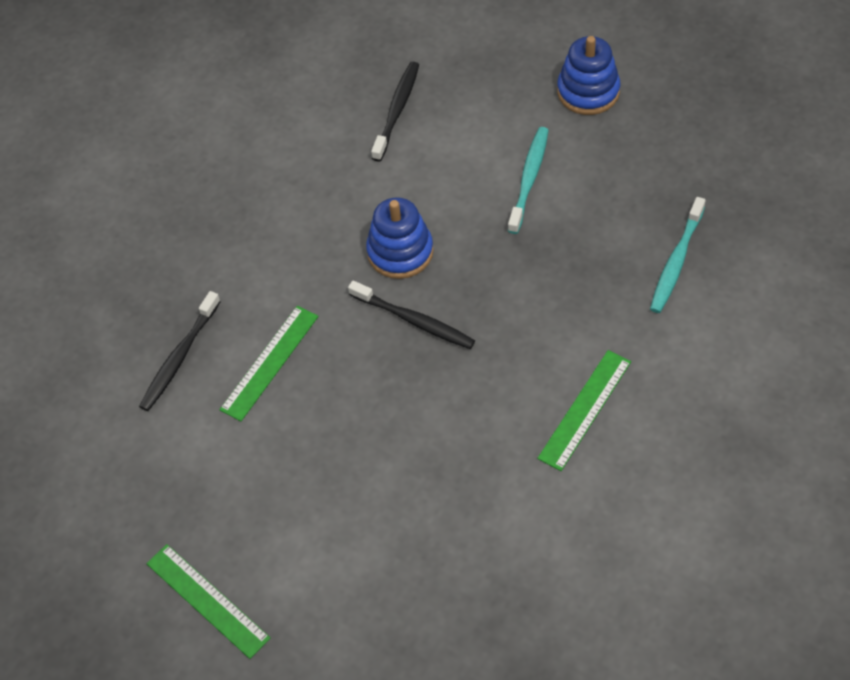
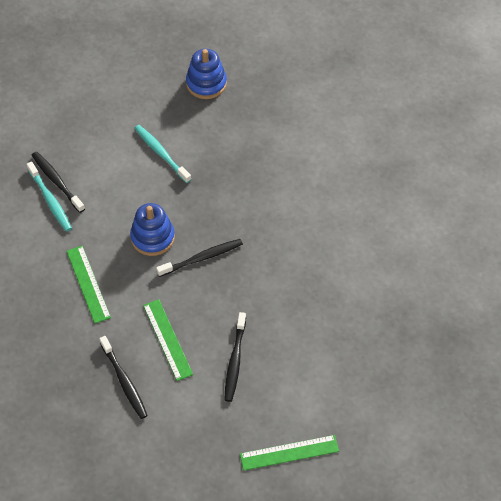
camera: 60 degrees left, 0 degrees up
(294, 453) = (235, 361): none -> black toothbrush
(585, 409) = (319, 219): green ruler -> green ruler (88, 284)
(588, 91) = (131, 93): blue stacking toy -> blue stacking toy (206, 83)
(676, 261) = (269, 128): turquoise toothbrush -> turquoise toothbrush (50, 200)

